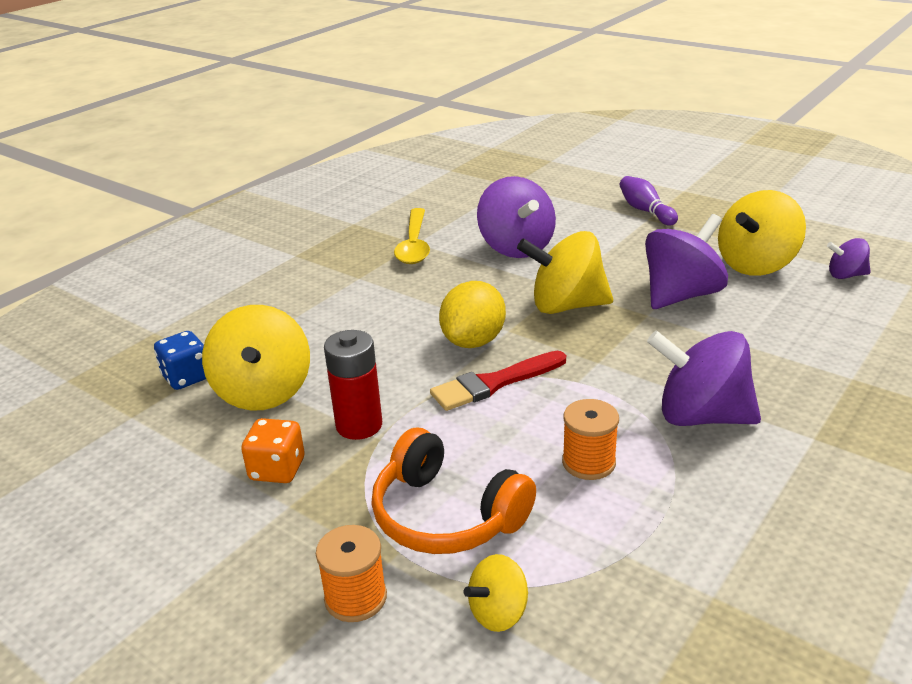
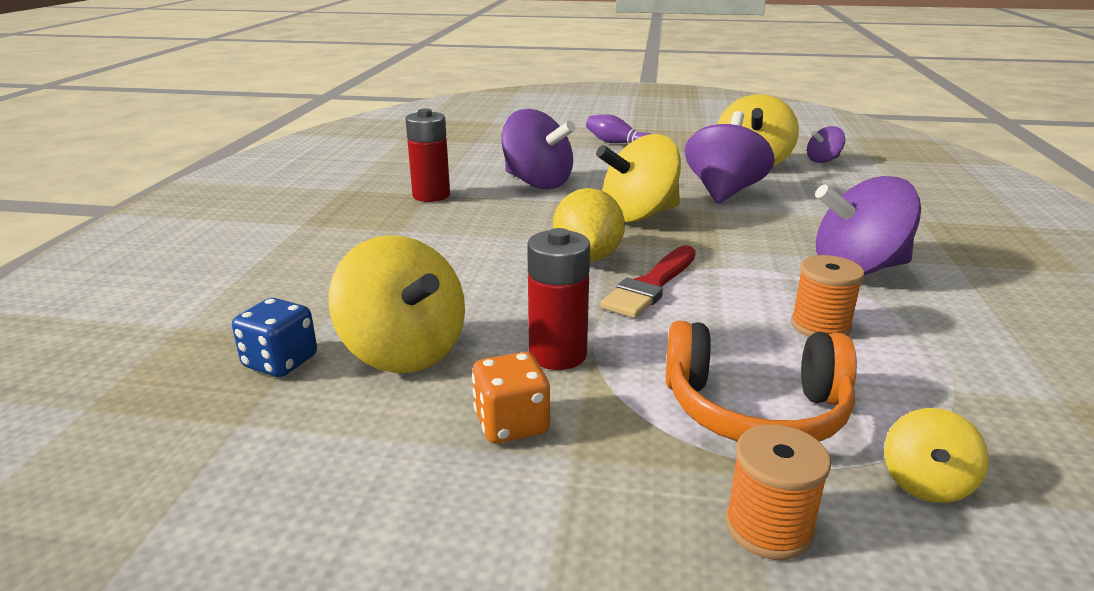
camera: 30 degrees left, 5 degrees down
(414, 245) = (431, 195): yellow spoon -> red battery

